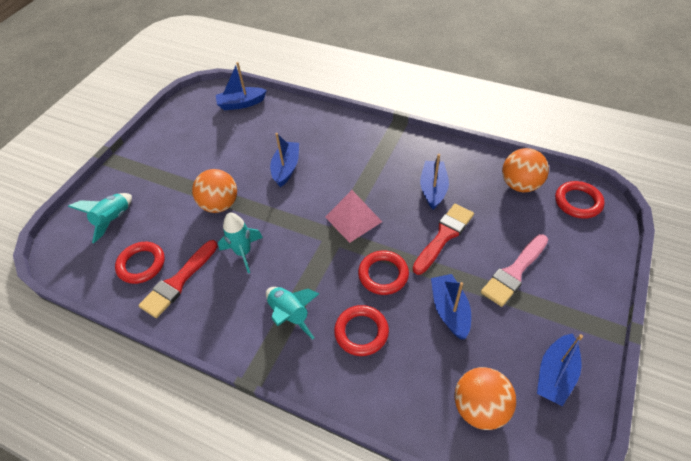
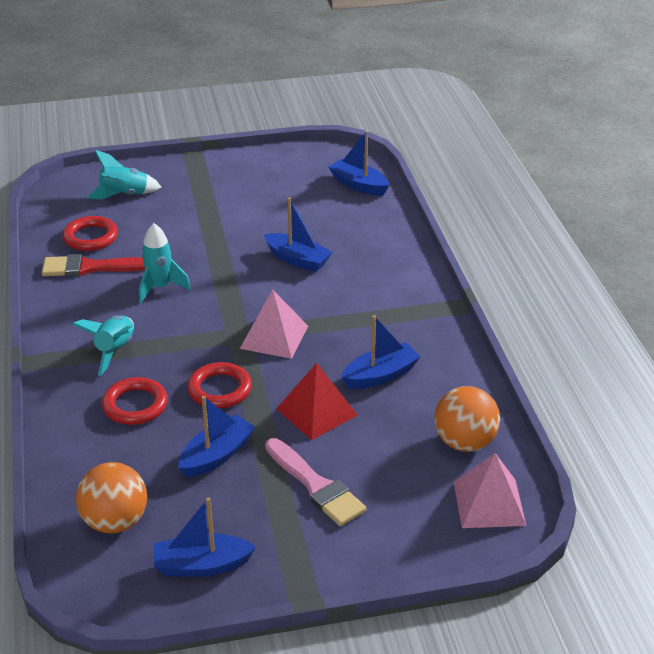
camera: 50 degrees right, 15 degrees down
(220, 205) = (204, 244): orange ball -> none
(286, 168) = (297, 260): blue boat -> blue boat turned 60 degrees clockwise
(444, 236) = (317, 412): red brush -> red pyramid
(514, 272) = (316, 486): pink brush -> pink brush turned 135 degrees counterclockwise
(578, 202) = (489, 503): red ring -> pink pyramid

